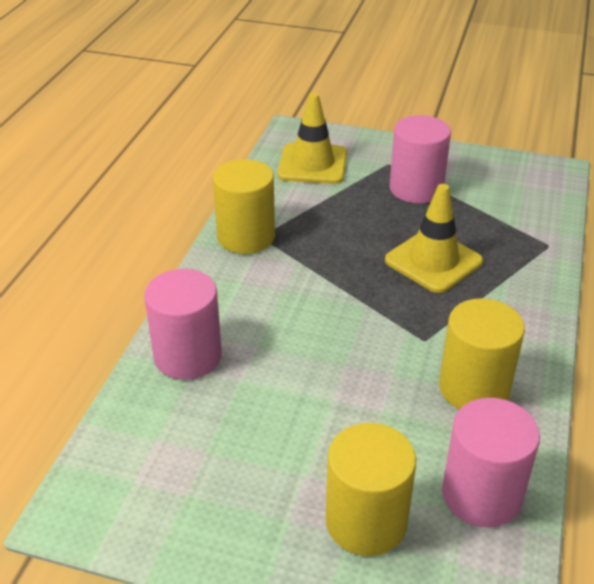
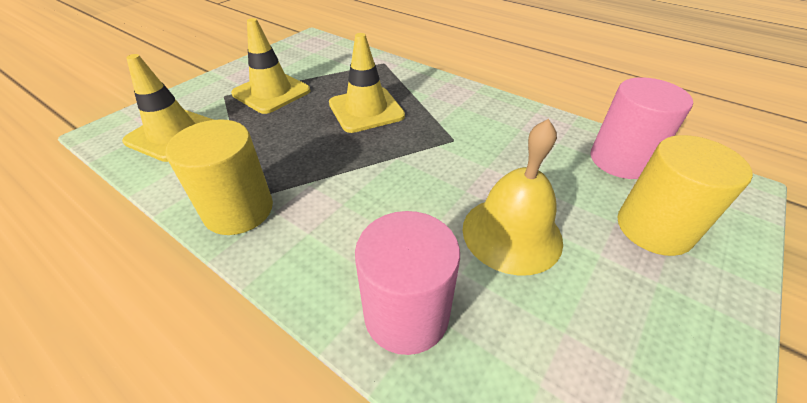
camera: 70 degrees left, 5 degrees up
(301, 406) = (511, 233): none -> yellow bell
(416, 188) = (271, 92): pink cylinder -> yellow traffic cone
(474, 388) = (514, 132): yellow cylinder -> none

